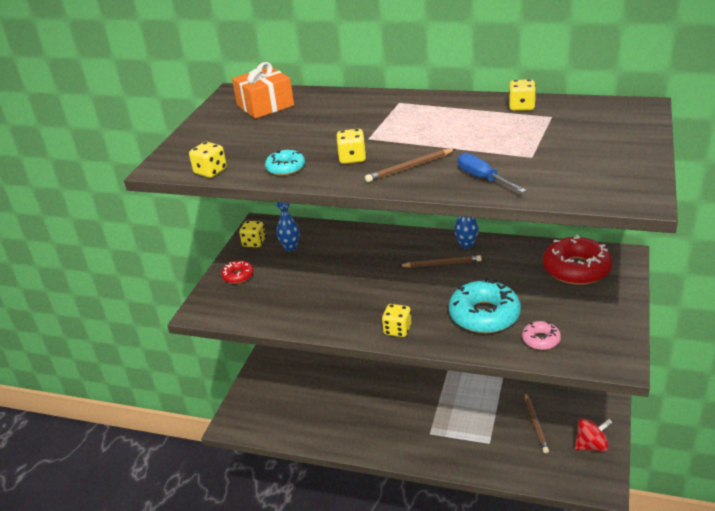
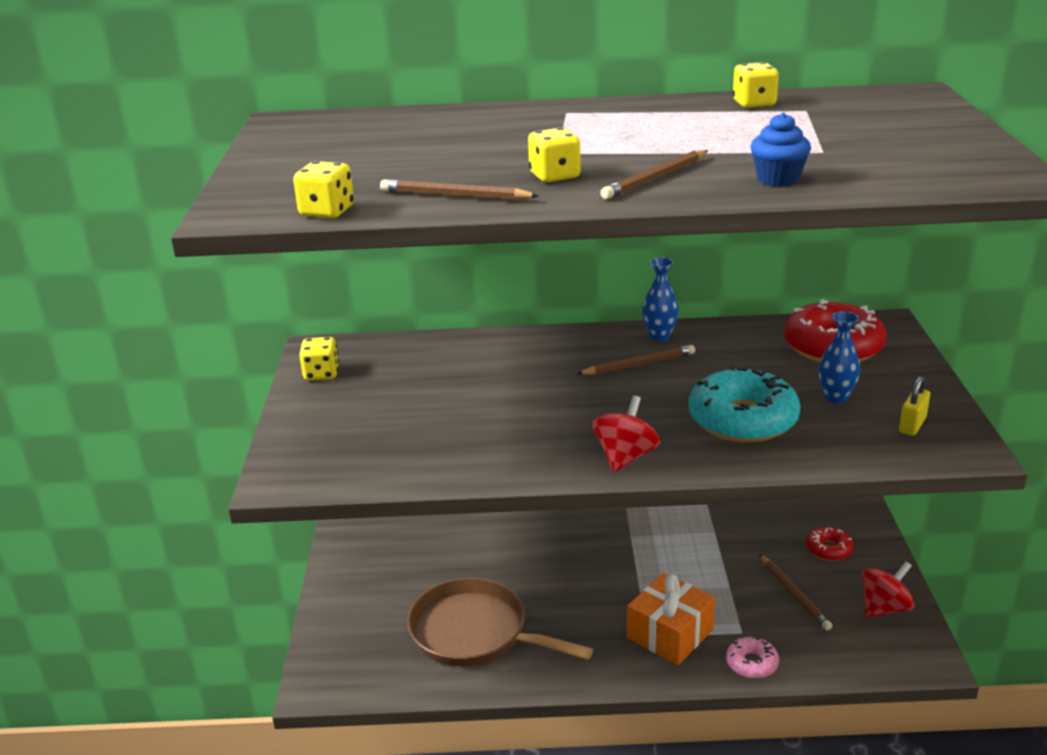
camera: 20 degrees left, 5 degrees down
(238, 276) = (319, 422): red donut -> red donut (829, 549)
(265, 105) = (351, 130): orange gift -> orange gift (670, 633)
(285, 168) = (455, 196): turquoise donut -> brown pencil
(290, 247) = (386, 372): blue vase -> blue vase (835, 397)
(329, 410) = (475, 633): none -> brown pan
(397, 330) = (625, 457): yellow dice -> red spinning top
(483, 178) = (778, 179): blue screwdriver -> blue cupcake
(541, 340) = (843, 438): pink donut -> pink donut (752, 663)
(593, 338) = (912, 425): none -> yellow padlock

